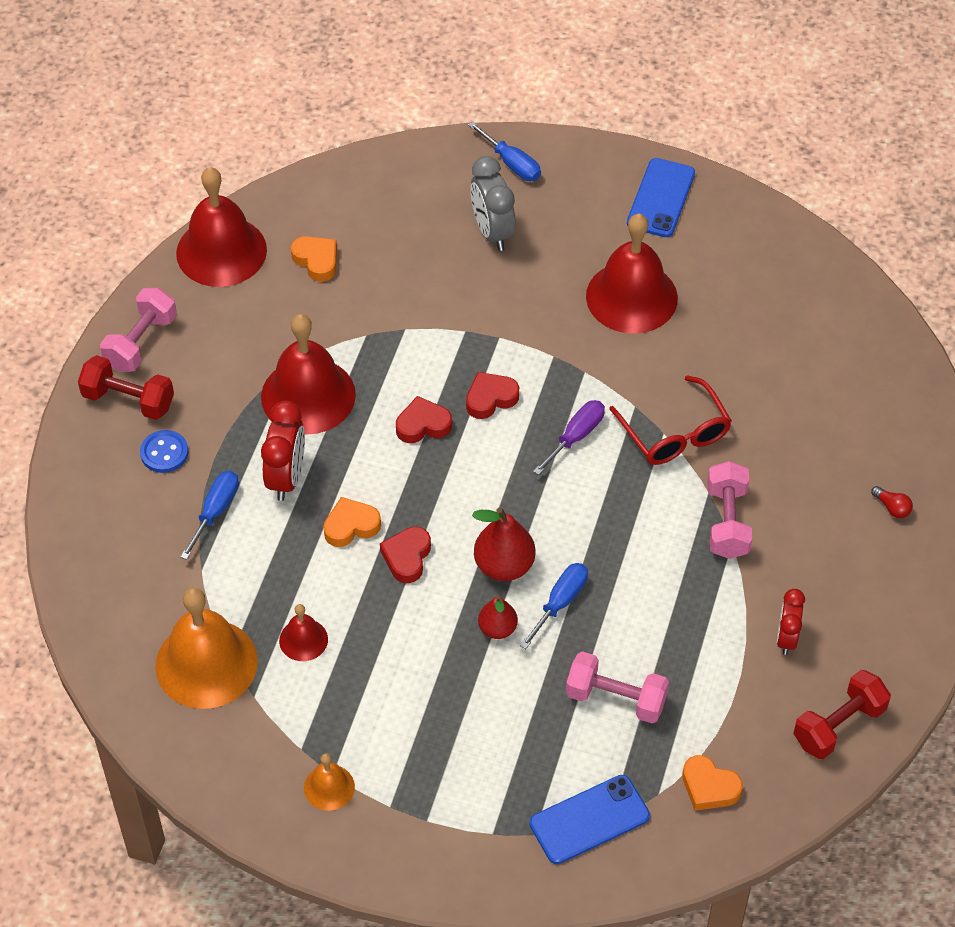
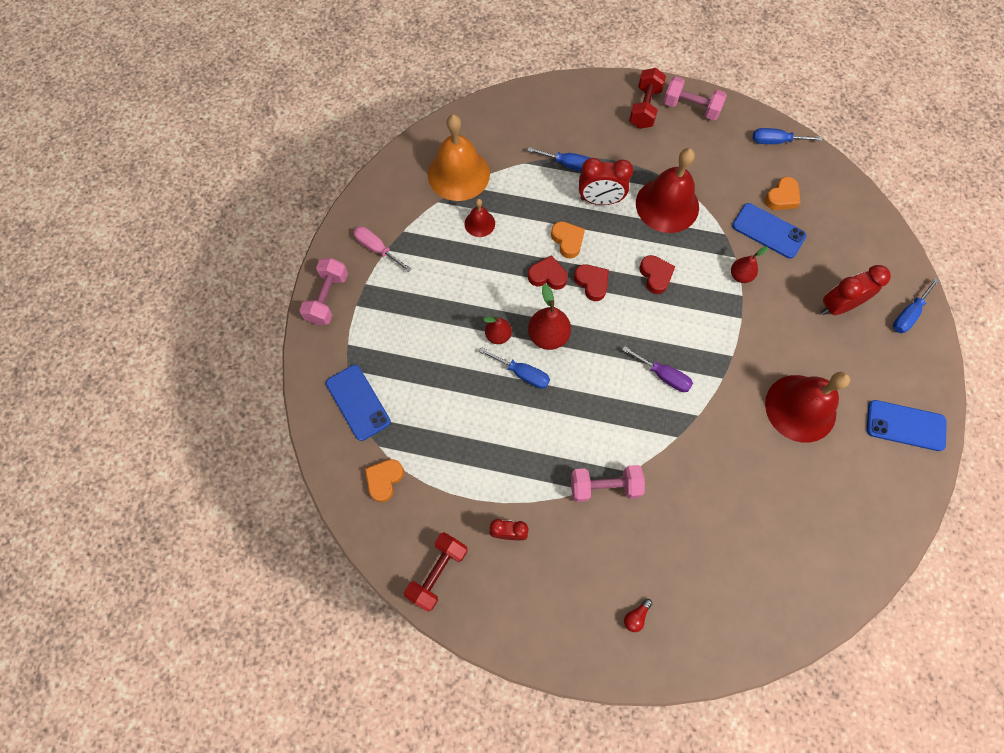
camera: 85 degrees right, 15 degrees up
(164, 453) = (608, 132): blue button -> none
(221, 251) = (775, 141): red bell -> blue screwdriver
(329, 787) = (377, 249): orange bell -> pink screwdriver
(368, 285) = (768, 231): none -> blue phone
(434, 328) = (740, 275): none -> red pear
(490, 398) = (686, 316): red heart -> red heart (592, 283)
(492, 231) = (838, 306): grey clock -> red clock
(616, 698) = (450, 414): pink dumbbell -> pink dumbbell (328, 298)
(675, 433) = (678, 445): red glasses -> none
(838, 725) = (438, 572): red dumbbell -> red dumbbell turned 75 degrees clockwise

